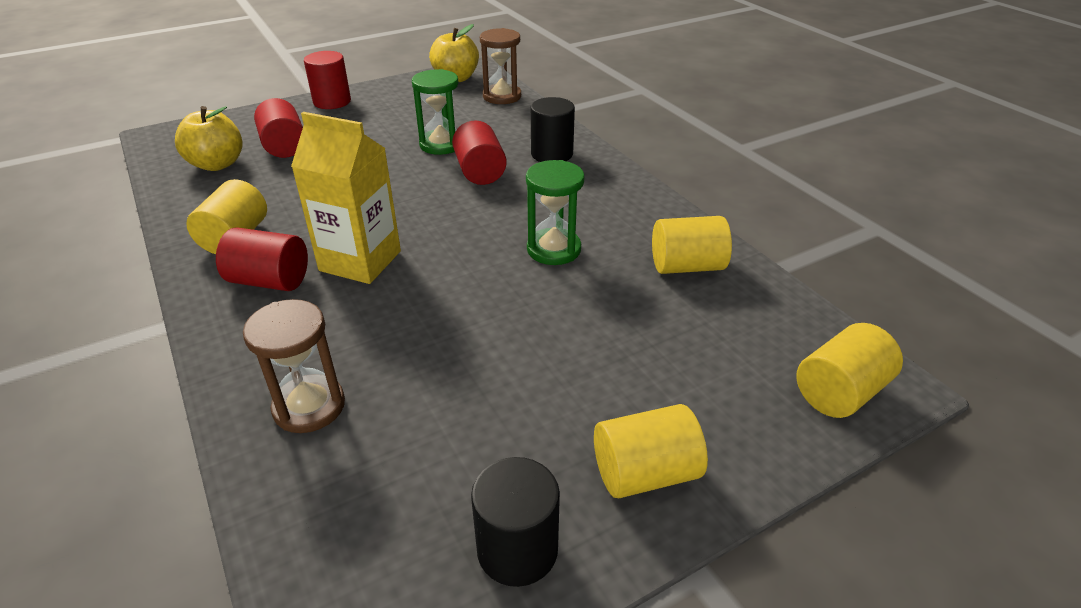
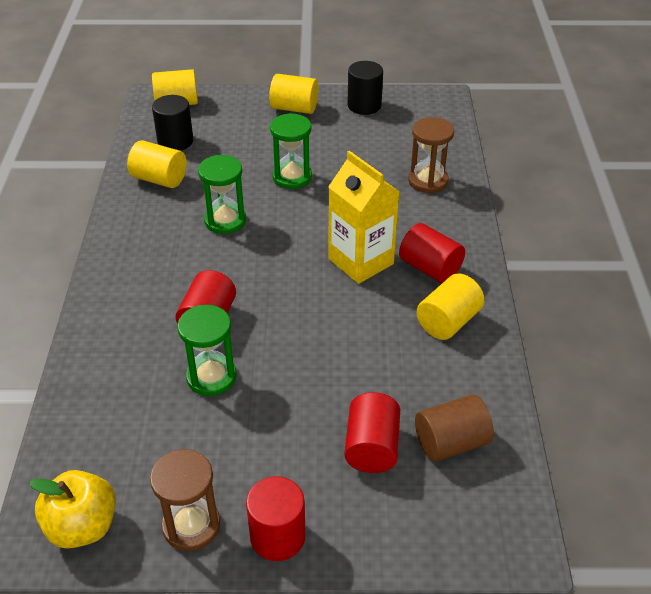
camera: 150 degrees left, 5 degrees up
(217, 164) = (451, 443): yellow apple -> brown cylinder
(502, 96) = (72, 446): brown hourglass -> brown hourglass (191, 525)
(525, 332) = (292, 177): none -> green hourglass
(552, 154) = (126, 317): black cylinder -> black cylinder (175, 141)

